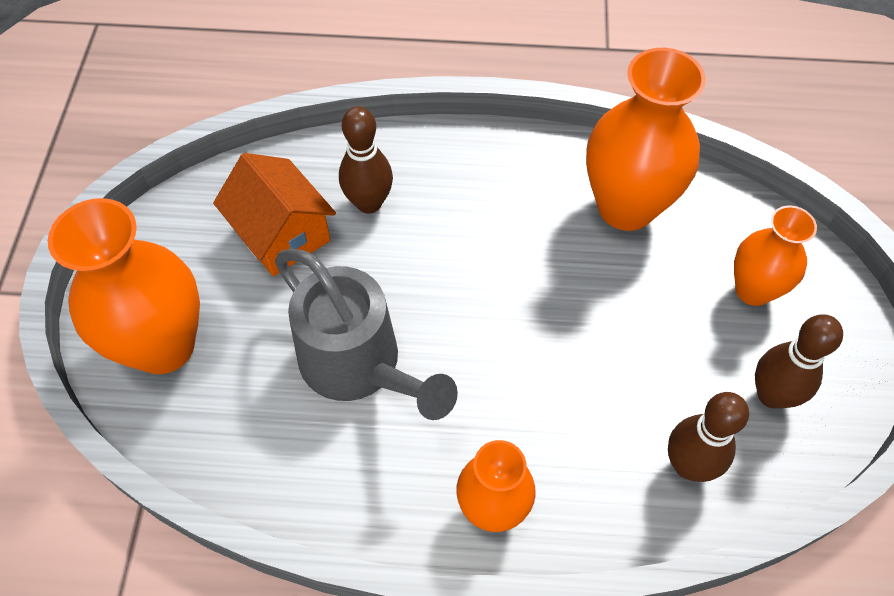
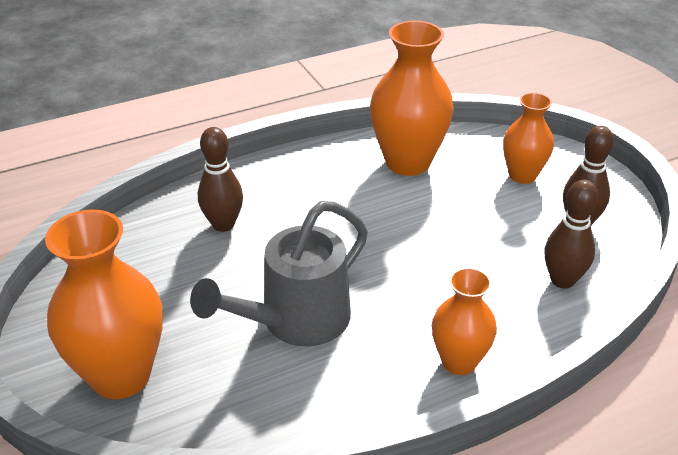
camera: 30 degrees left, 20 degrees down
(282, 234) = (168, 268): orange house -> none
(360, 367) = (295, 322): grey watering can -> grey watering can turned 120 degrees clockwise

